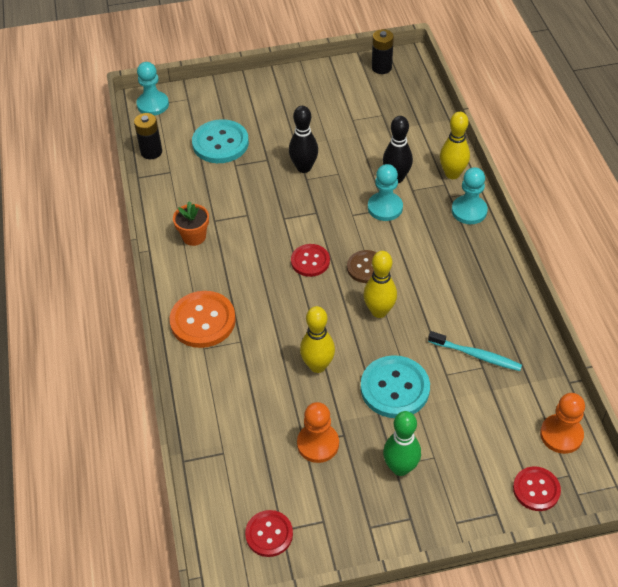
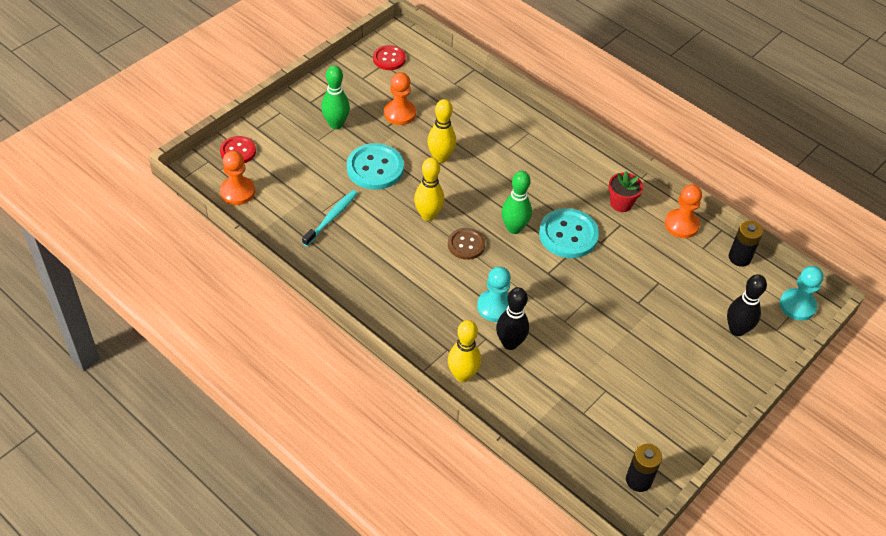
camera: 140 degrees right, 0 degrees up
(165, 196) = (681, 225): none -> orange pawn
(194, 236) = (621, 203): orange flower pot -> red flower pot
(203, 321) = (548, 148): orange button -> none
(220, 143) = (694, 297): turquoise button -> turquoise button (568, 235)
(304, 168) = (599, 310): black bowling pin -> black bowling pin (737, 330)
(310, 261) = (514, 228): red button -> green bowling pin
(469, 211) = (419, 342): turquoise pawn -> none
(476, 355) = (331, 218): turquoise toothbrush -> turquoise toothbrush turned 135 degrees clockwise

